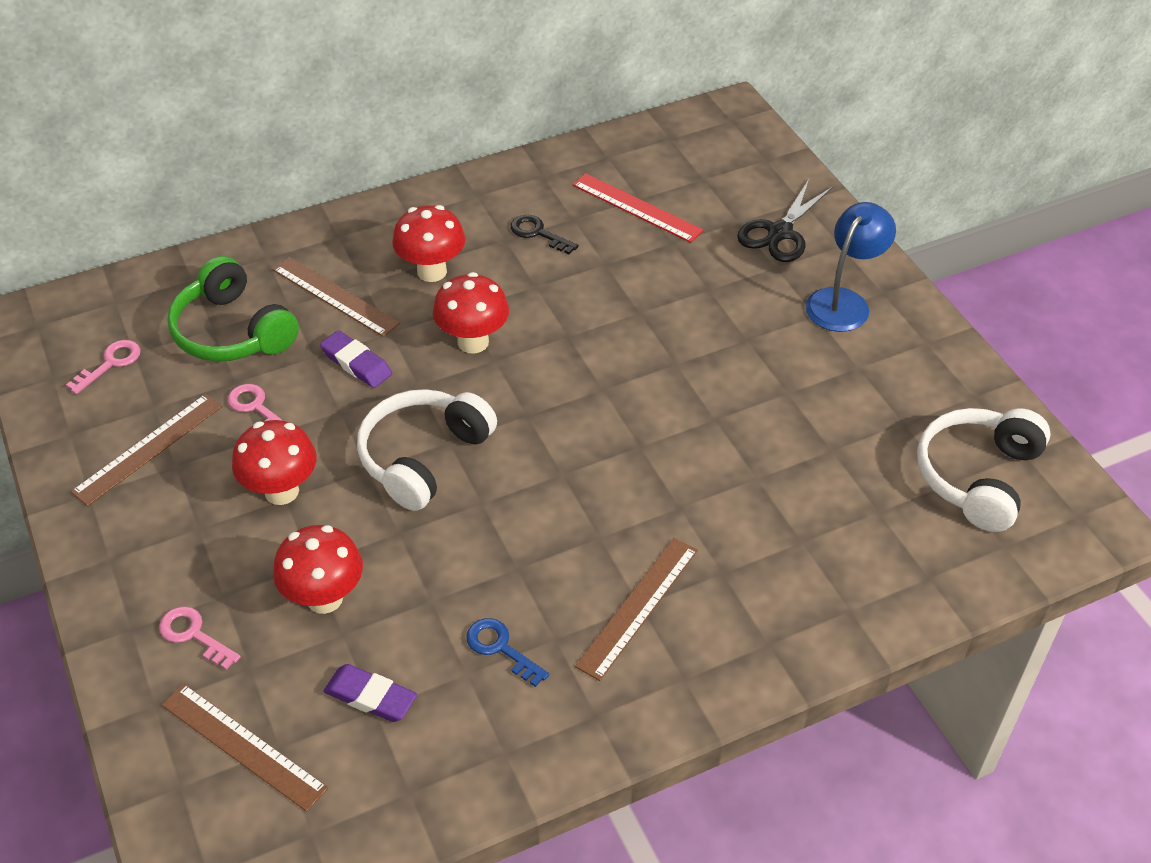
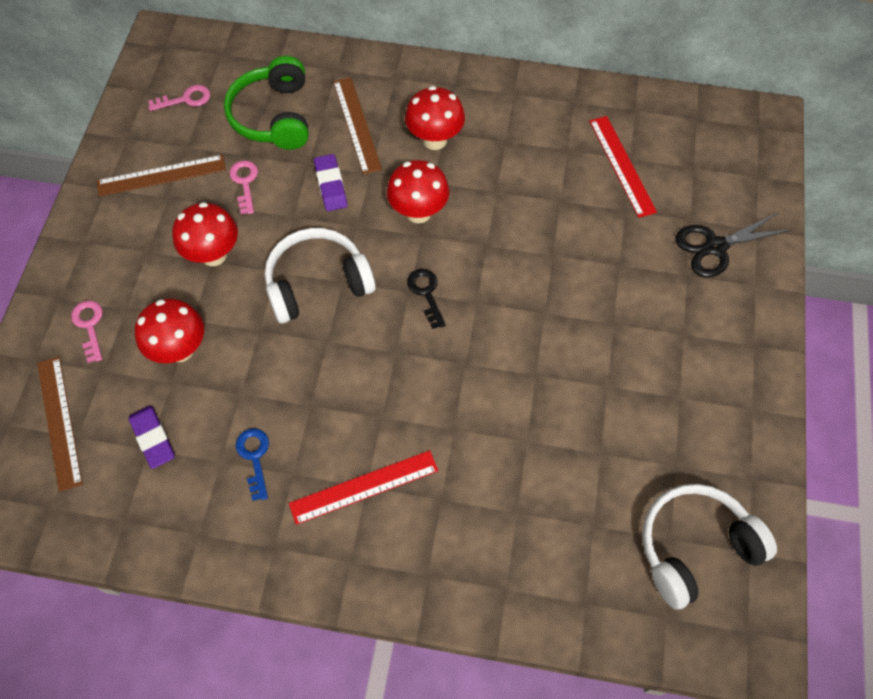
camera: 35 degrees right, 15 degrees up
(538, 233) = (532, 148): black key -> black key (426, 293)
(638, 607) = (364, 487): brown ruler -> red ruler
(844, 301) = (716, 335): blue lamp -> none

